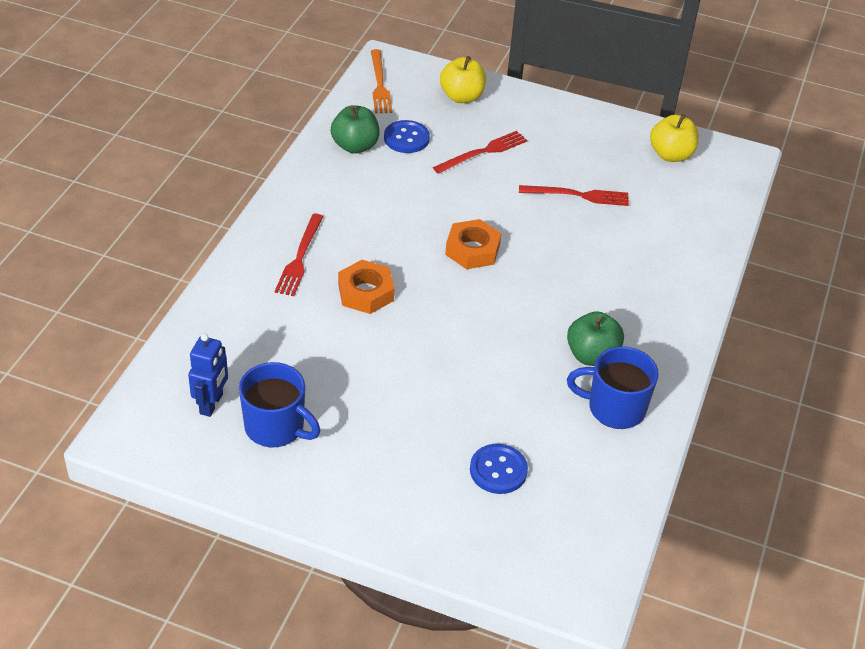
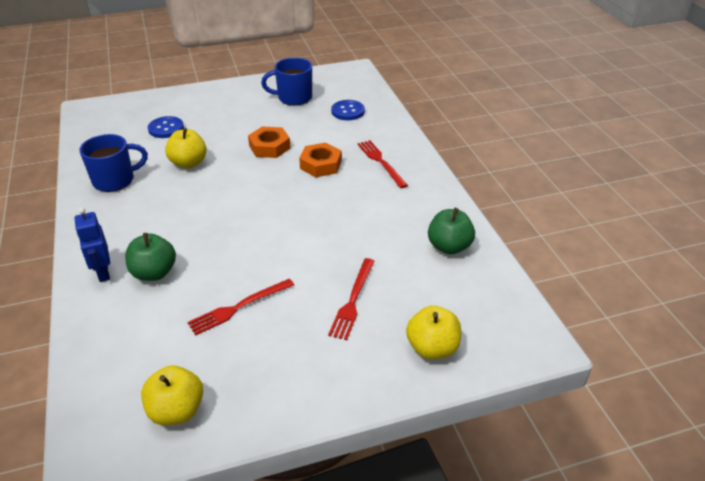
camera: 145 degrees right, 5 degrees down
(212, 404) = (333, 92): blue robot -> blue robot (103, 272)
(379, 84) = (510, 314): orange fork -> none
(406, 138) = (423, 276): blue button -> blue button (348, 111)
(472, 250) = (282, 220): orange nut -> orange nut (269, 147)
(511, 385) = (188, 163): none -> yellow apple
(592, 355) = (147, 199): green apple -> green apple (154, 273)

